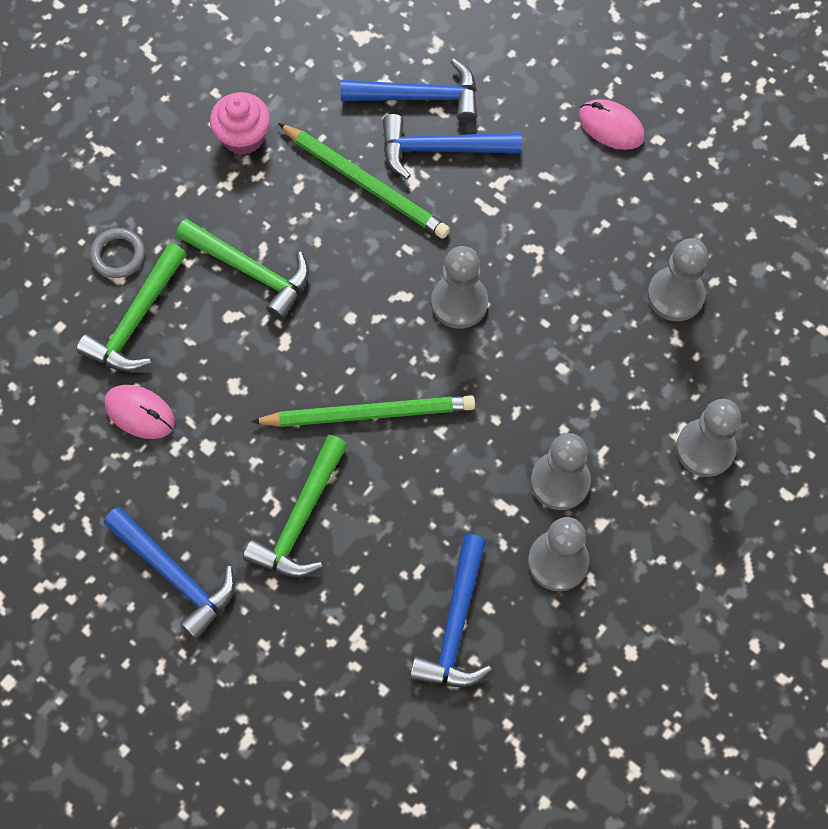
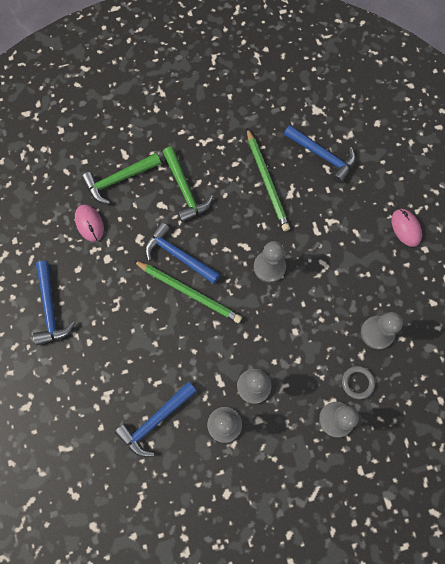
camera: 35 degrees right, 5 degrees up
(118, 255) = (132, 145): grey ring -> grey ring (357, 382)
(243, 137) = (227, 124): pink cupcake -> none
(300, 518) = (123, 321): green hammer -> none
(441, 149) = (314, 187): blue hammer -> blue hammer (178, 255)

